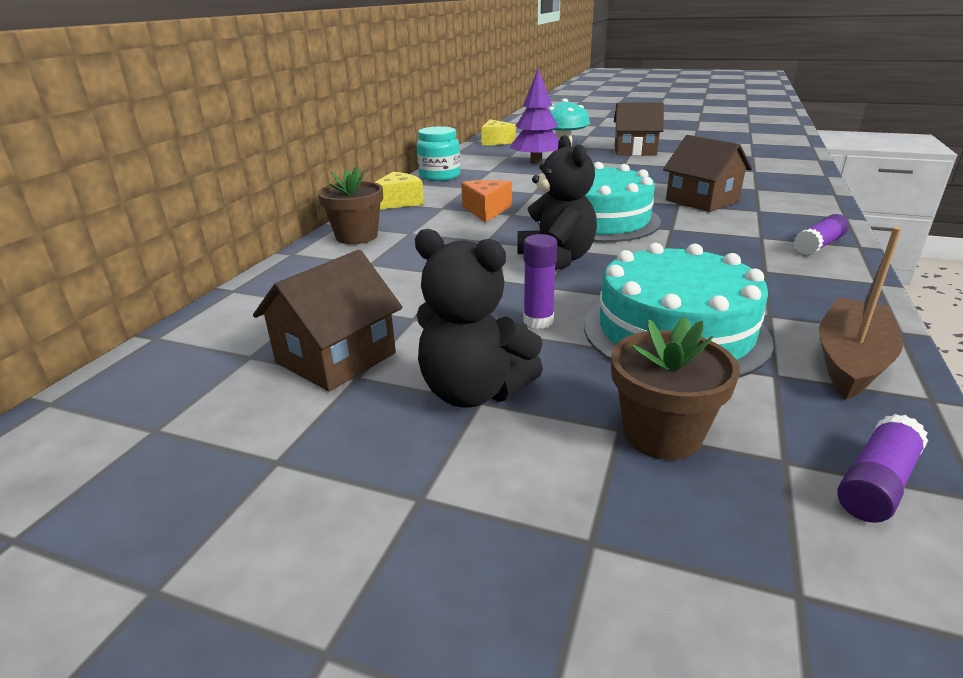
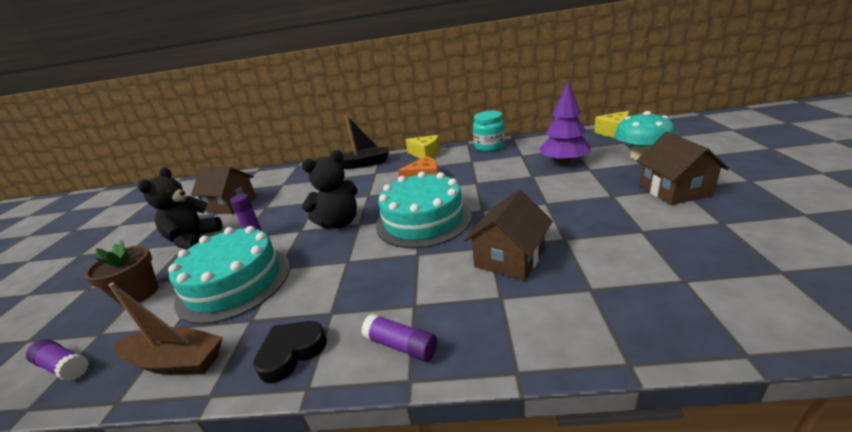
camera: 75 degrees right, 0 degrees up
(356, 236) = (364, 164): brown flower pot -> black boat
(829, 289) = (291, 352): none -> black heart

